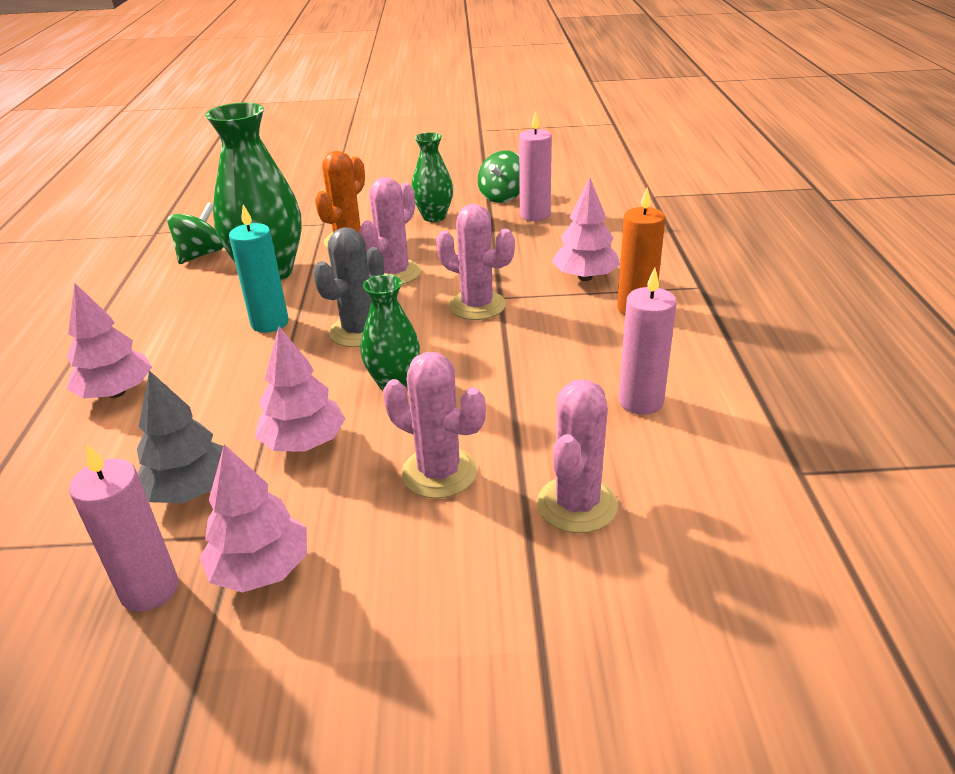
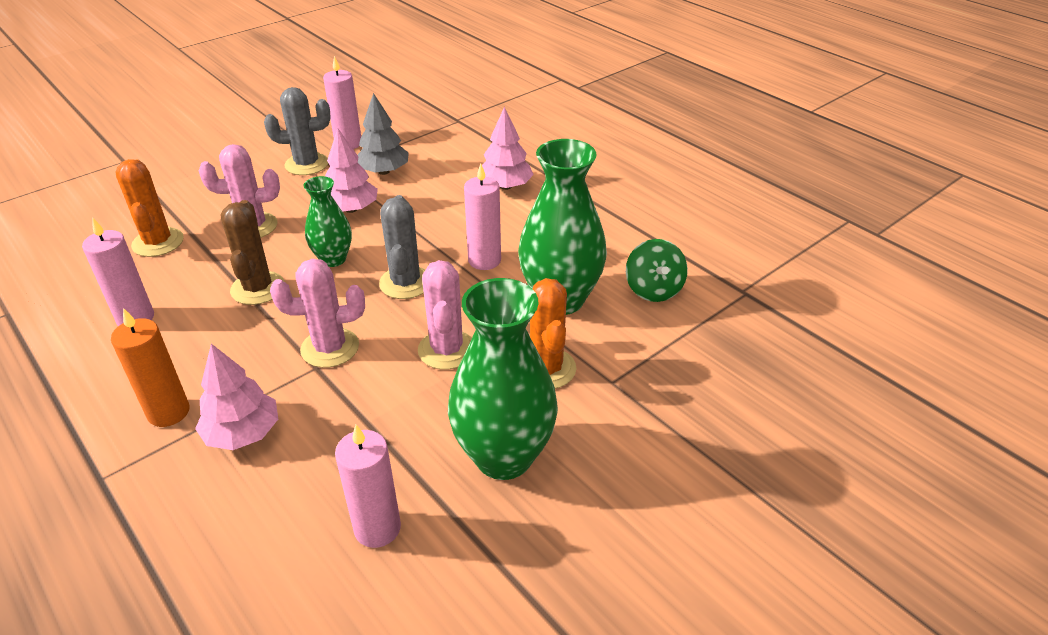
camera: 140 degrees right, 5 degrees up
(261, 569) = (307, 164): pink tree -> grey cactus
(270, 323) = (484, 260): turquoise candle -> pink candle
(434, 217) = (504, 456): green vase -> green vase, size x1.77
(496, 383) = (258, 288): none -> brown cactus
(502, 197) = (458, 553): green spinning top -> none
(577, 504) = (158, 242): pink cactus -> orange cactus

